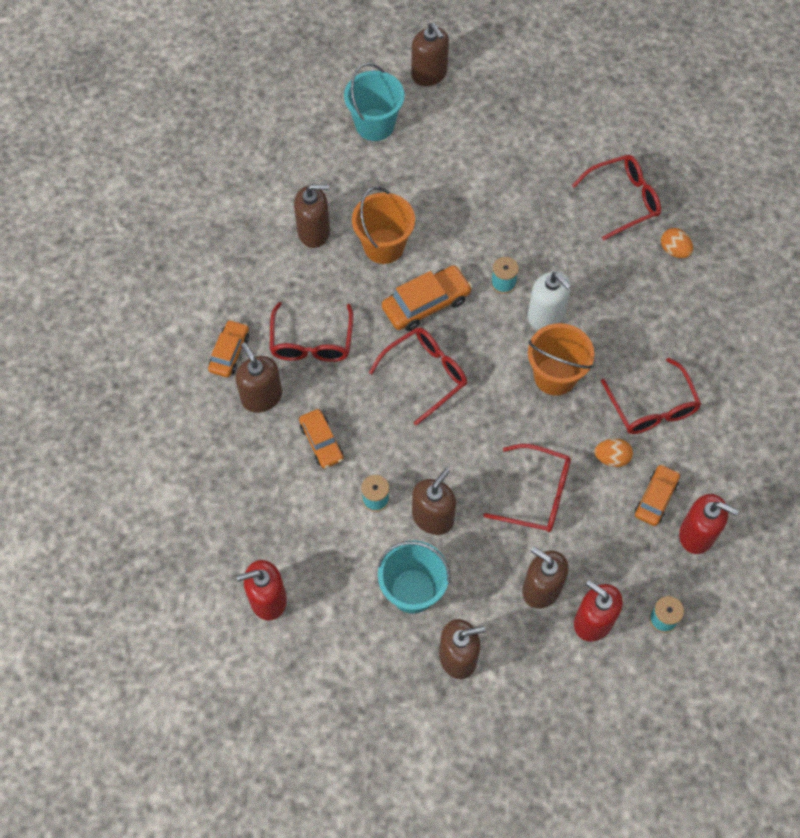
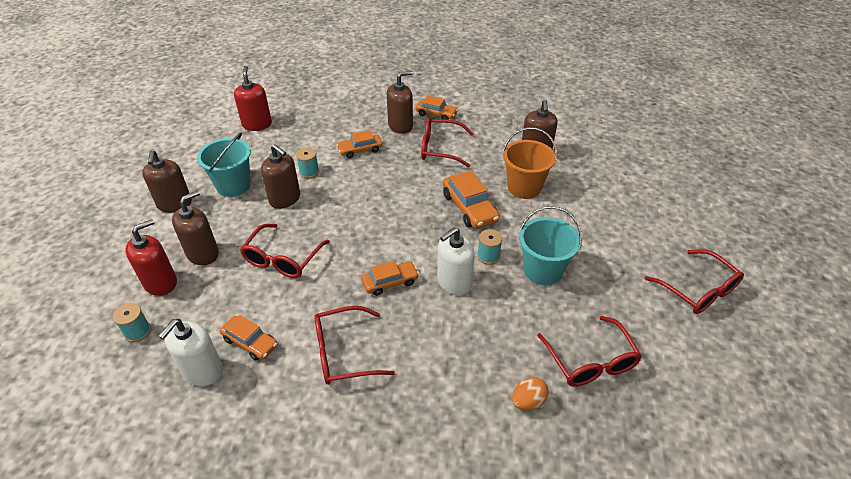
camera: 95 degrees right, 20 degrees down
(375, 125) = (645, 189): turquoise bucket -> turquoise bucket (542, 270)
(425, 375) = (404, 203): red glasses -> red glasses (697, 290)
(429, 74) = (712, 225): brown soap dispenser -> none
(555, 376) = (390, 282): orange bucket -> orange car
(611, 458) = (300, 313): orange egg -> none
(697, 534) = (202, 371): red soap dispenser -> white soap dispenser

